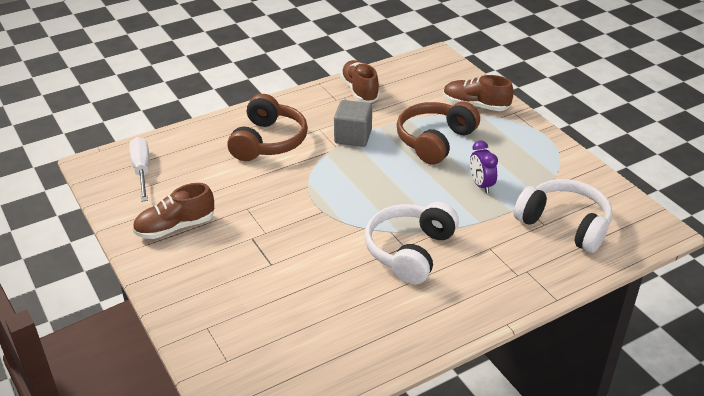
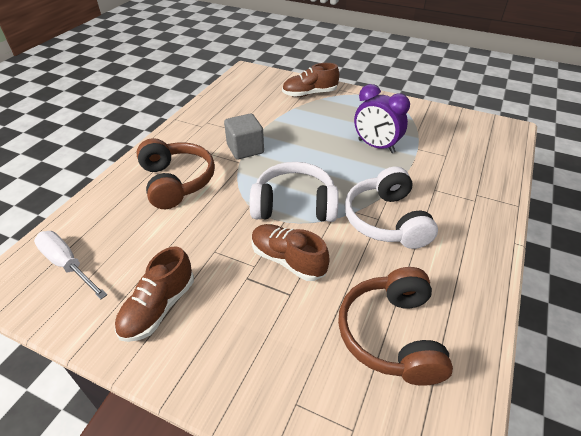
camera: 35 degrees left, 5 degrees up
(360, 91) = (214, 113): brown shoe -> brown shoe (288, 260)
(435, 141) = (309, 128): brown headphones -> brown headphones (391, 335)
(481, 185) = (376, 146): purple clock -> purple clock, size x1.56
(564, 224) = (457, 150): white headphones -> white headphones (294, 205)

